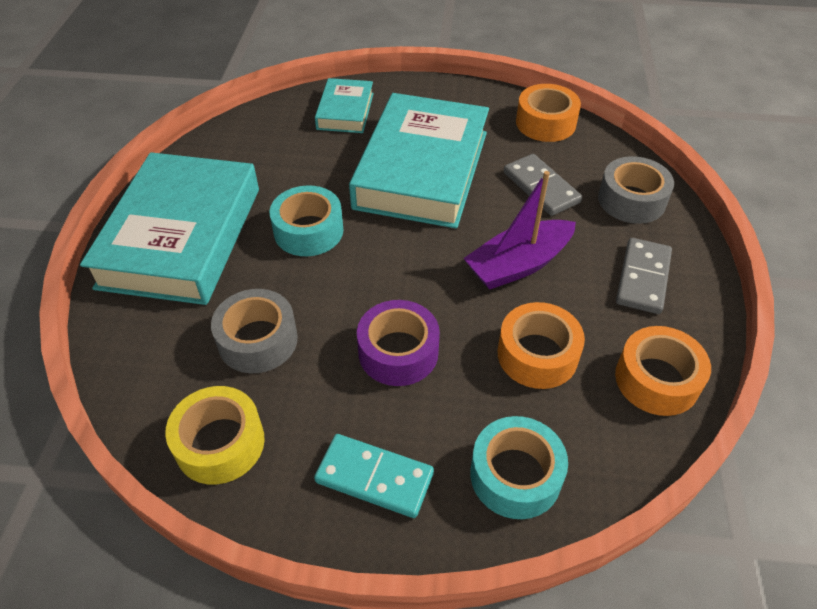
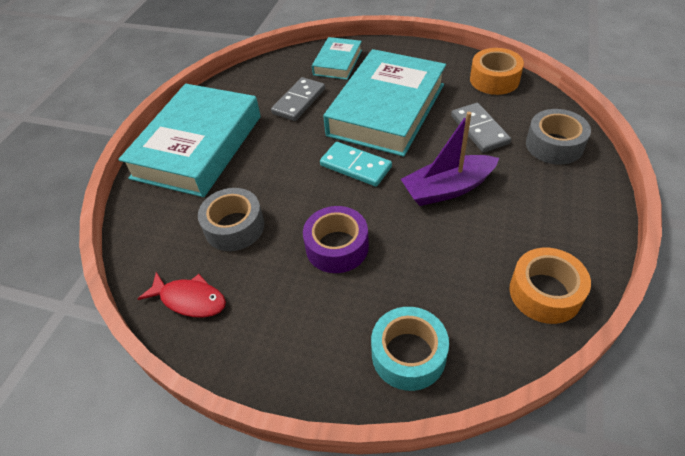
camera: 15 degrees right, 0 degrees up
(220, 443) = (190, 299): yellow tape -> red fish
(308, 231) = (290, 149): turquoise tape -> none
(374, 477) = (297, 340): turquoise domino -> turquoise domino (355, 166)
(537, 354) = (447, 261): orange tape -> none
(642, 278) = (550, 208): grey domino -> grey domino (299, 101)

